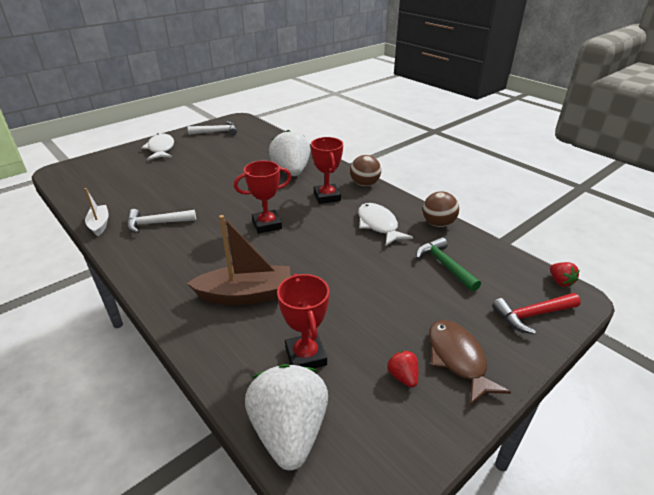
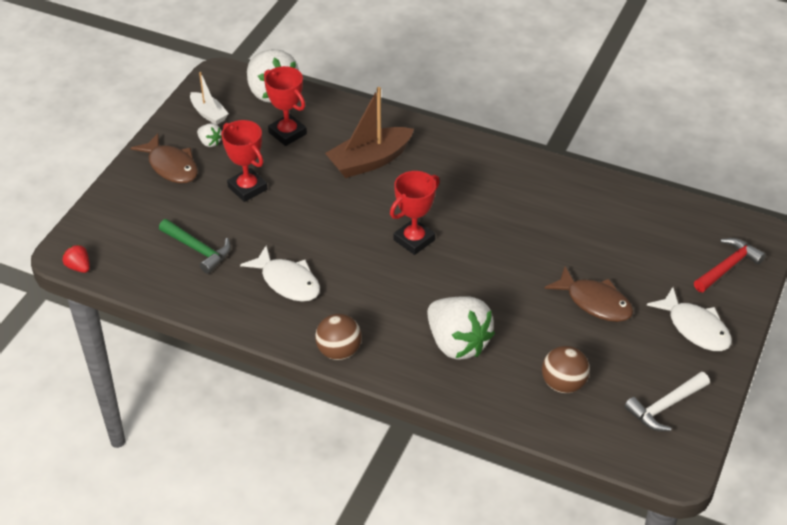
camera: 155 degrees right, 10 degrees up
(99, 224) = (590, 181): white boat -> white boat (209, 114)
(156, 223) = (533, 202): white hammer -> none
(195, 168) = (595, 302): none -> brown fish
(327, 197) = (375, 308): red trophy -> red trophy (247, 188)
(403, 376) = (210, 142): red strawberry -> white strawberry
(438, 224) = (218, 307): brown ball -> brown ball (563, 384)
(532, 315) = (110, 221): red hammer -> red hammer (728, 266)

